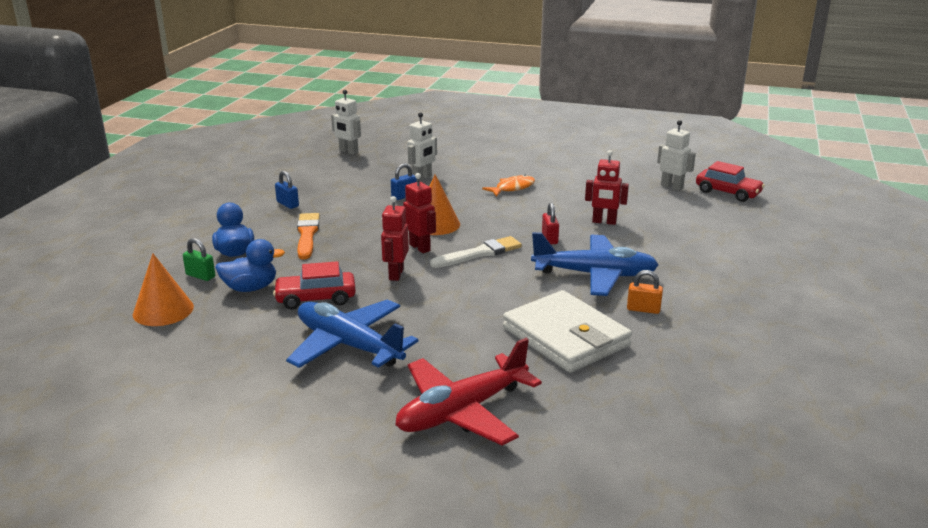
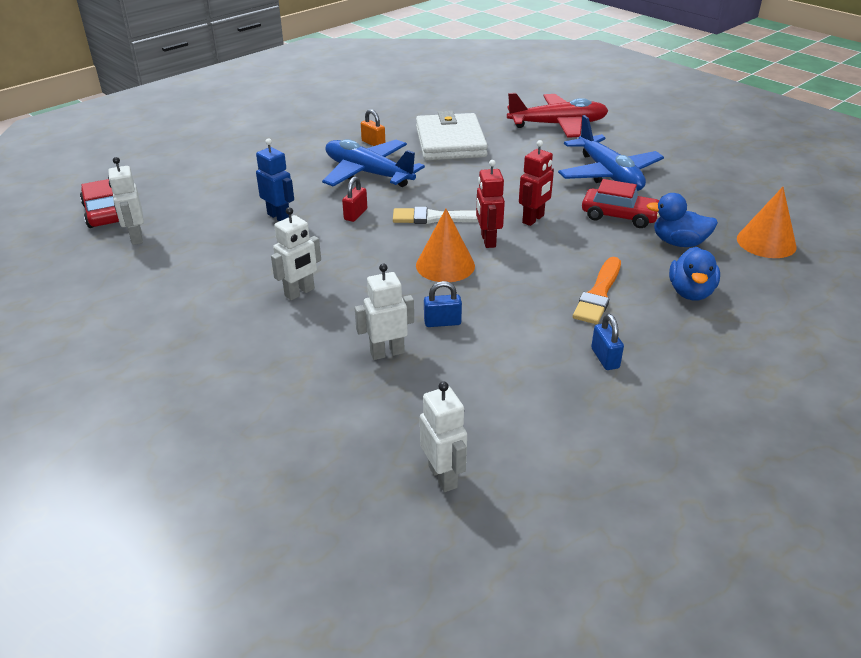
camera: 150 degrees left, 10 degrees up
(200, 276) = (730, 271): green padlock -> none
(512, 188) = (300, 292): orange fish -> white robot
(604, 222) = (279, 217): red robot -> blue robot

